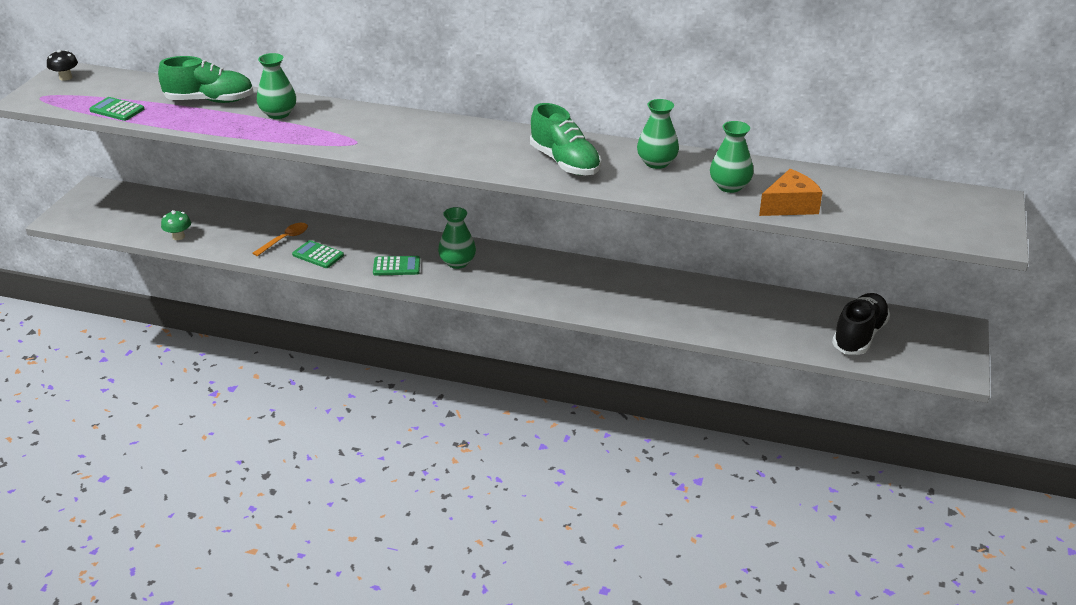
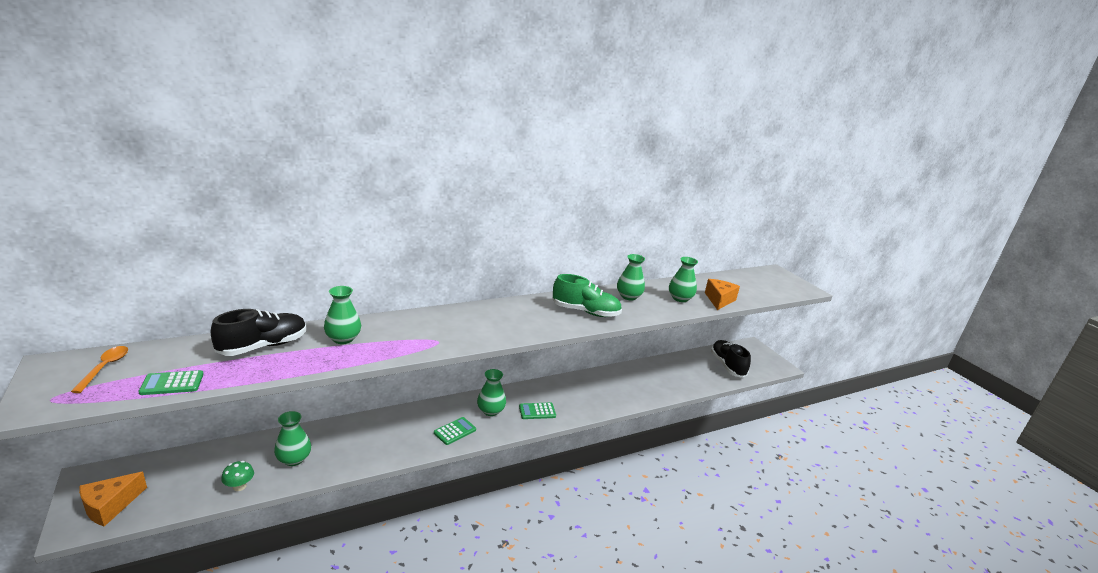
camera: 45 degrees left, 10 degrees down
(65, 77) = (60, 370): black mushroom -> none
(90, 214) = (110, 506): none -> orange cheese
(210, 100) = (263, 346): green shoe -> black shoe
(237, 233) = (294, 459): none -> green vase
(284, 240) = (344, 447): orange spoon -> orange spoon (105, 368)
(318, 255) = (386, 448): green calculator -> green calculator (537, 411)

